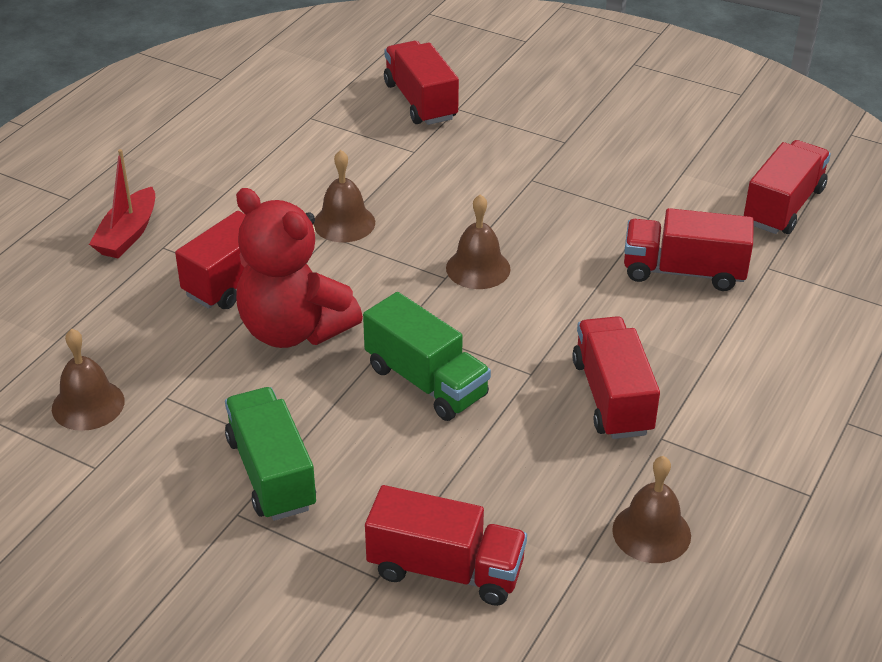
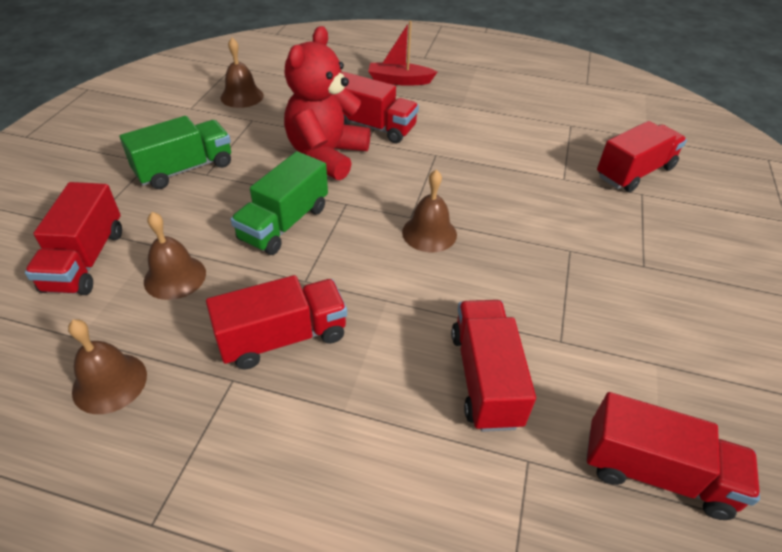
camera: 75 degrees right, 5 degrees up
(344, 223) = (453, 159): brown bell -> brown bell (175, 277)

